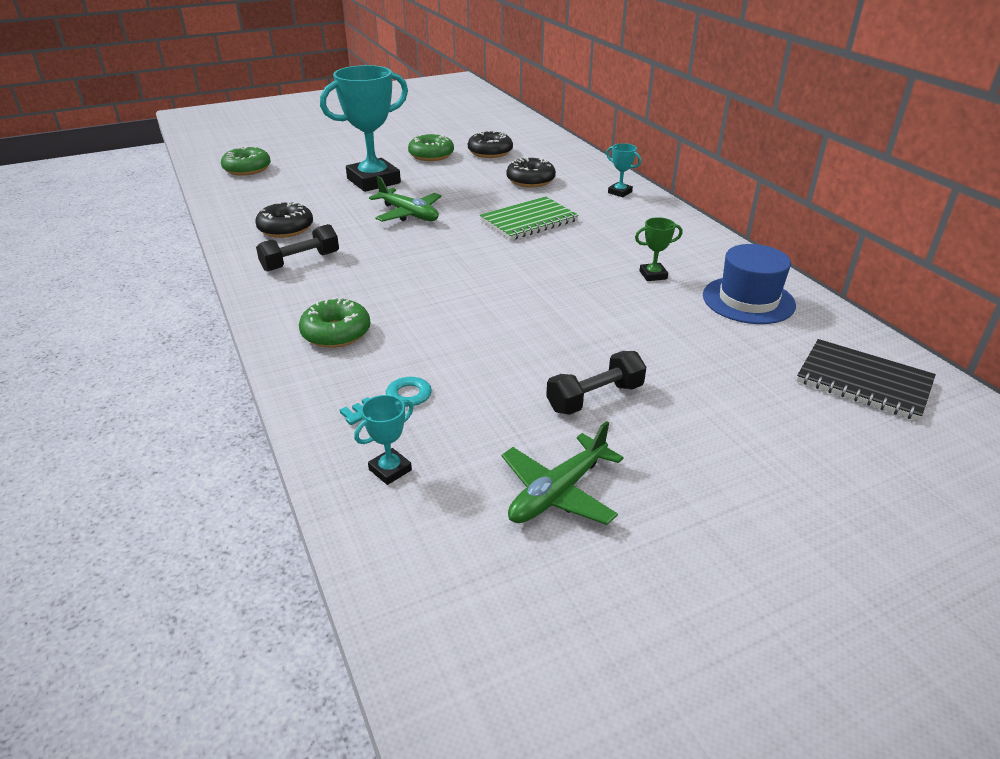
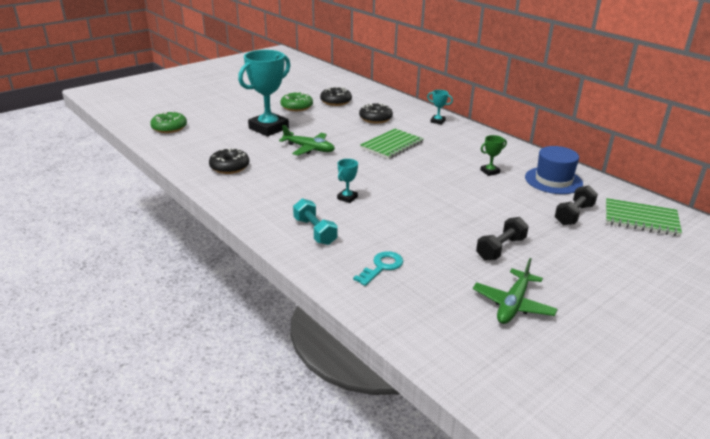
camera: 15 degrees left, 5 degrees down
(300, 261) = (257, 188): black dumbbell -> black dumbbell (574, 215)
(336, 333) = (315, 231): green donut -> turquoise dumbbell
(390, 470) = (407, 308): turquoise trophy -> turquoise trophy (347, 198)
(863, 382) = (641, 219): black notebook -> green notebook

